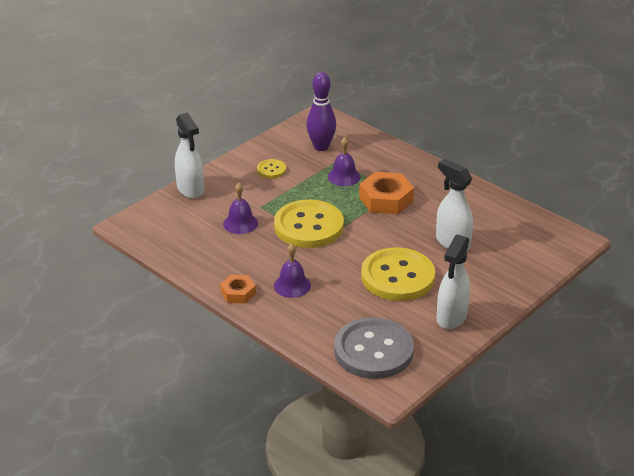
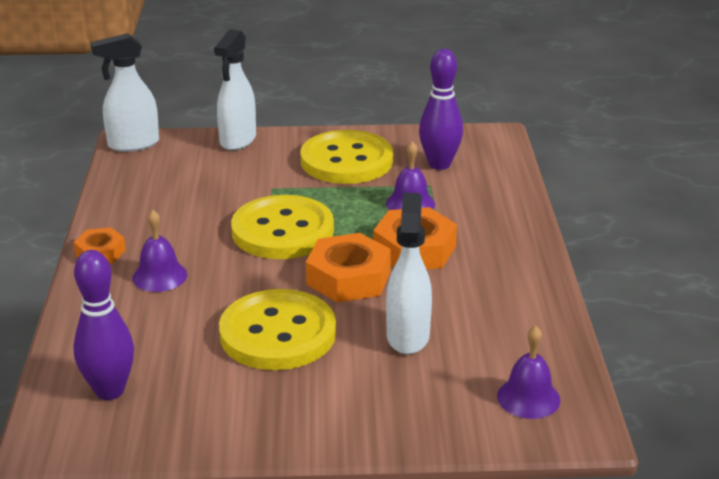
camera: 45 degrees right, 5 degrees down
(240, 223) = (224, 193): purple bell -> purple bell (528, 398)
(271, 170) = (346, 161): yellow button -> yellow button, size x2.22
(373, 350) = (109, 391): grey button -> purple bowling pin
(381, 231) = (348, 278): none -> orange nut
(451, 317) = (254, 414): white spray bottle -> white spray bottle (133, 144)

